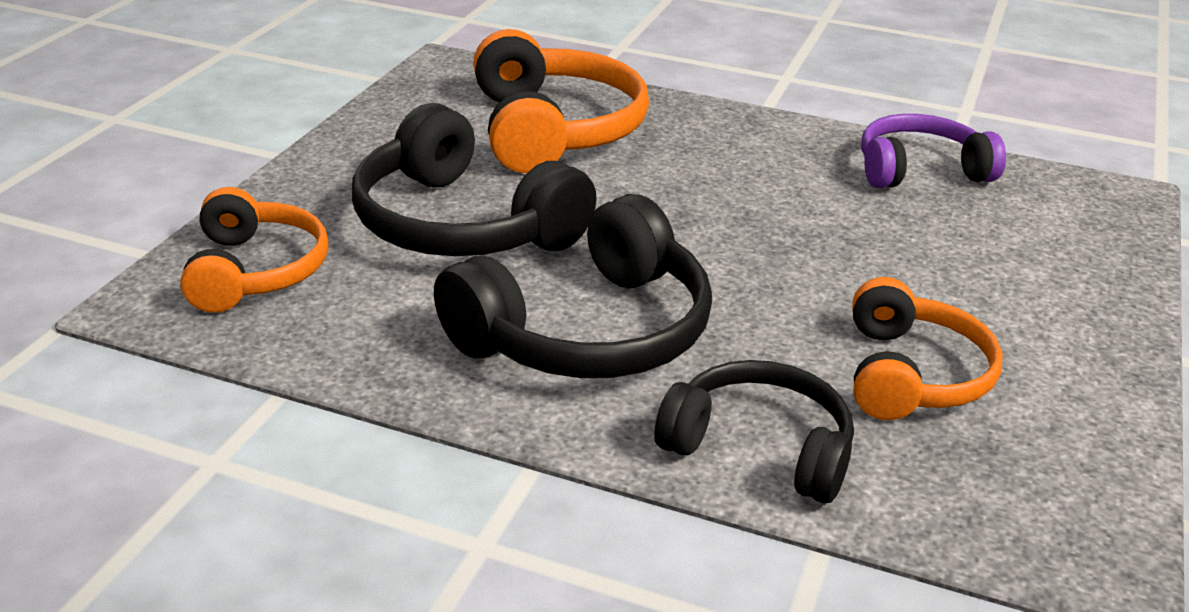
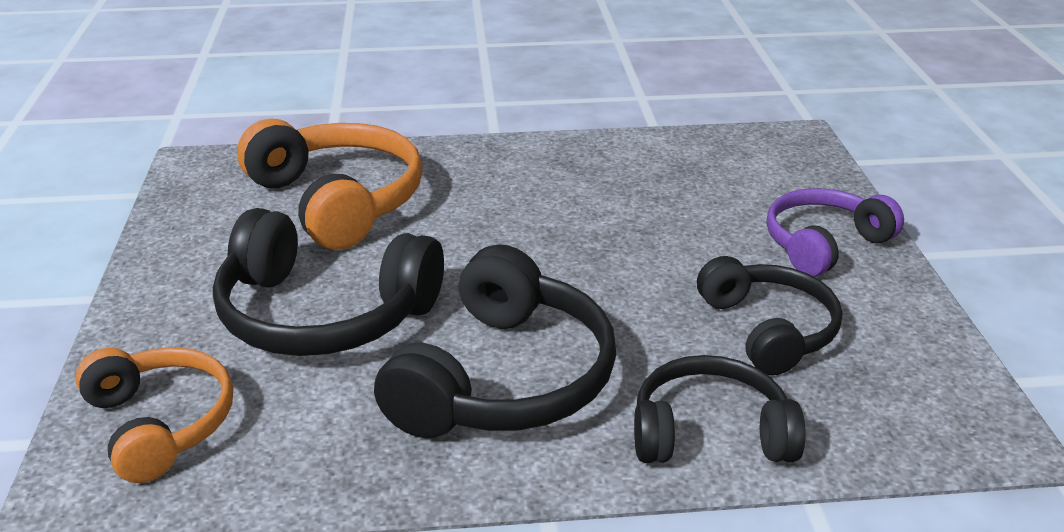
camera: 25 degrees left, 0 degrees up
(911, 375) = (768, 329): orange headphones -> black headphones
(920, 170) = (649, 156): purple headphones -> purple headphones (824, 244)

